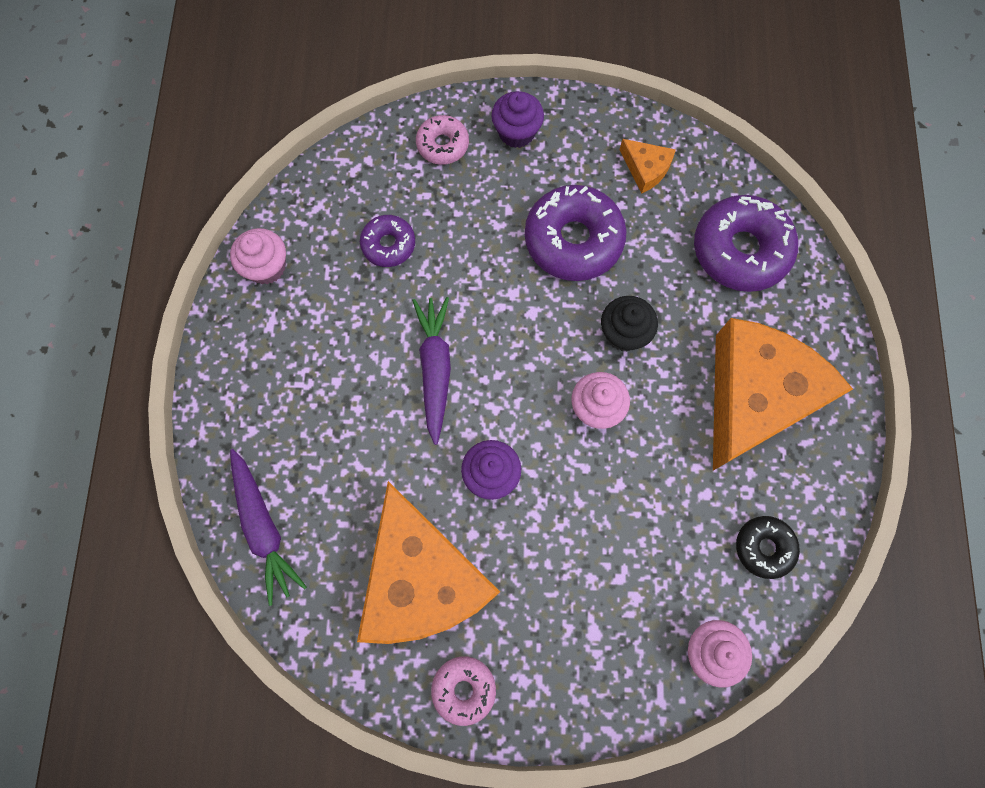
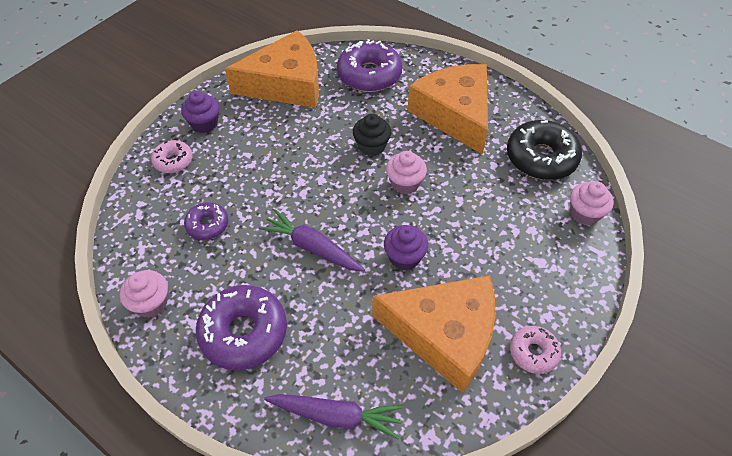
camera: 55 degrees left, 20 degrees down
(573, 240) = (296, 136): purple donut -> purple donut (244, 332)
(646, 169) = (286, 84): orange cheese -> orange cheese, size x2.42
(764, 547) = (541, 158): black donut -> black donut, size x1.82

